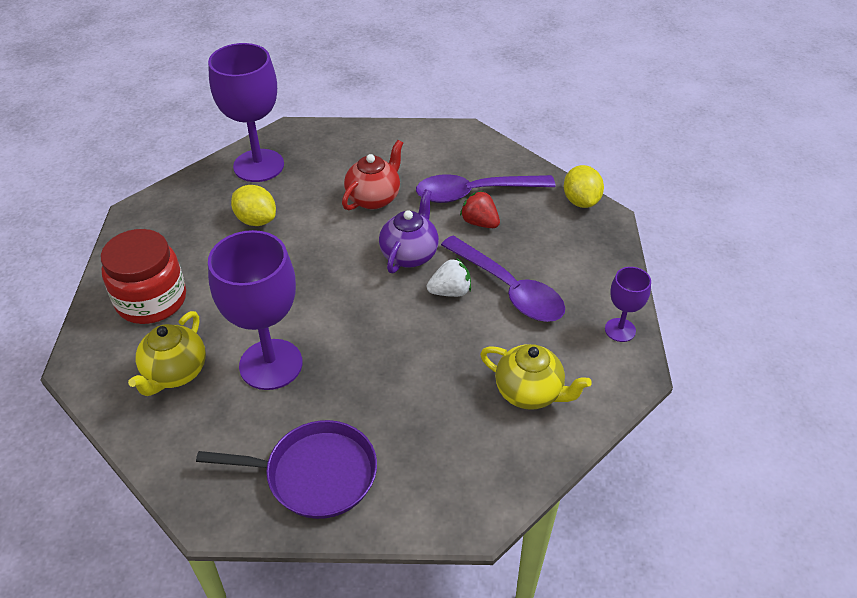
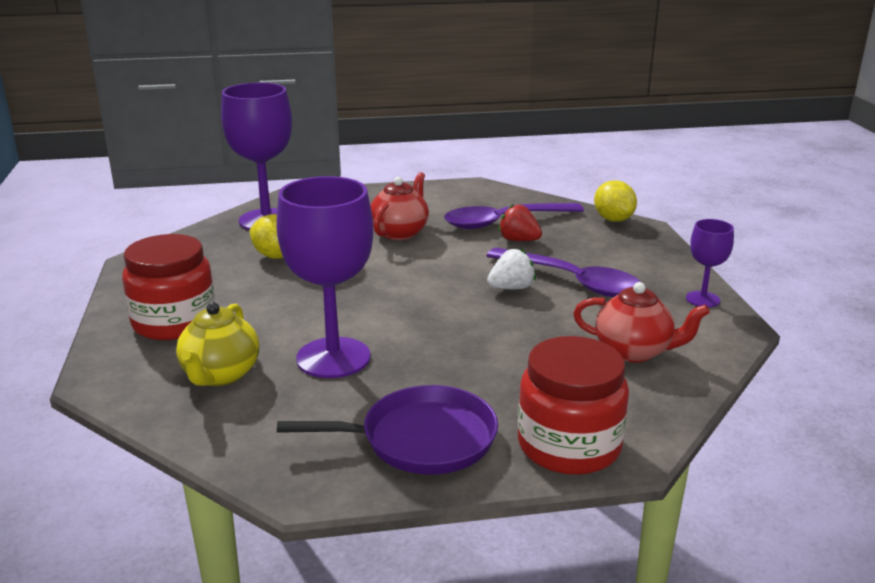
camera: 10 degrees left, 20 degrees down
(409, 254) = (455, 266): purple teapot -> none
(432, 500) = (569, 446): none -> red jar
(530, 392) = (634, 351): yellow teapot -> red teapot

